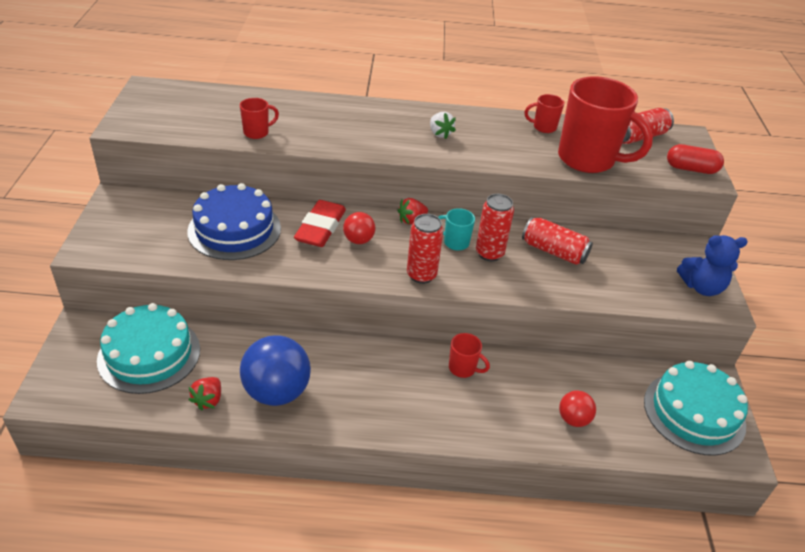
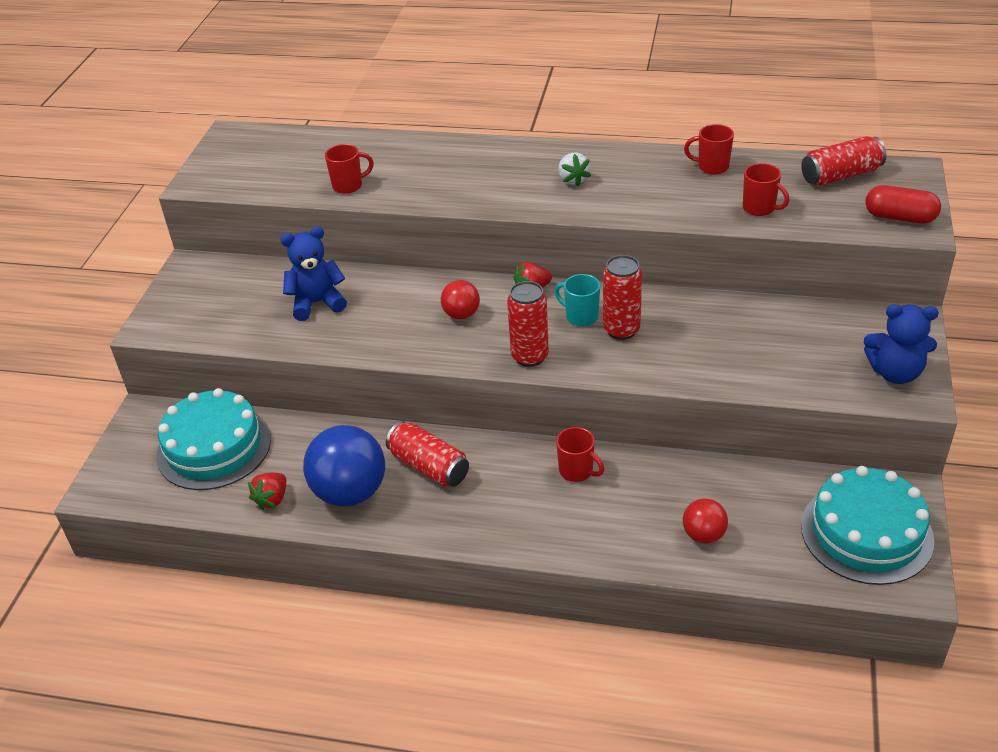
camera: 15 degrees right, 0 degrees up
(234, 230) = (317, 303): blue cake -> blue teddy bear
(320, 228) = (418, 300): red eraser -> none
(554, 251) = (706, 327): red can -> red can (429, 467)
(588, 160) = (759, 208): red mug -> red mug, size x0.43

